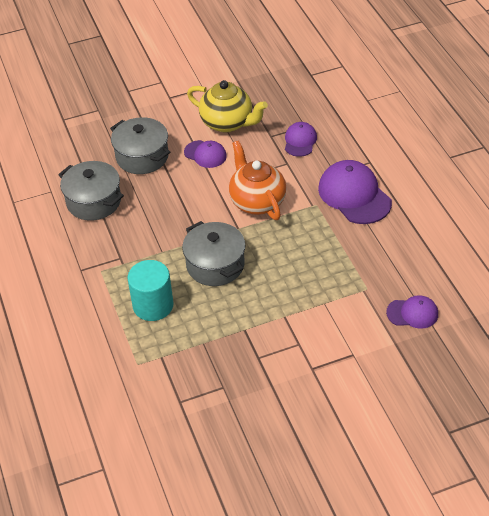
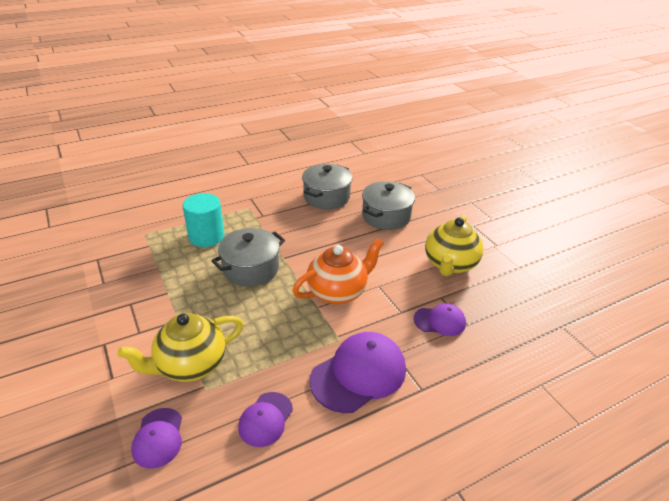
camera: 80 degrees right, 10 degrees down
(205, 154) = (399, 253): purple cap -> purple cap (265, 419)
(340, 301) = (190, 365): none -> yellow teapot

